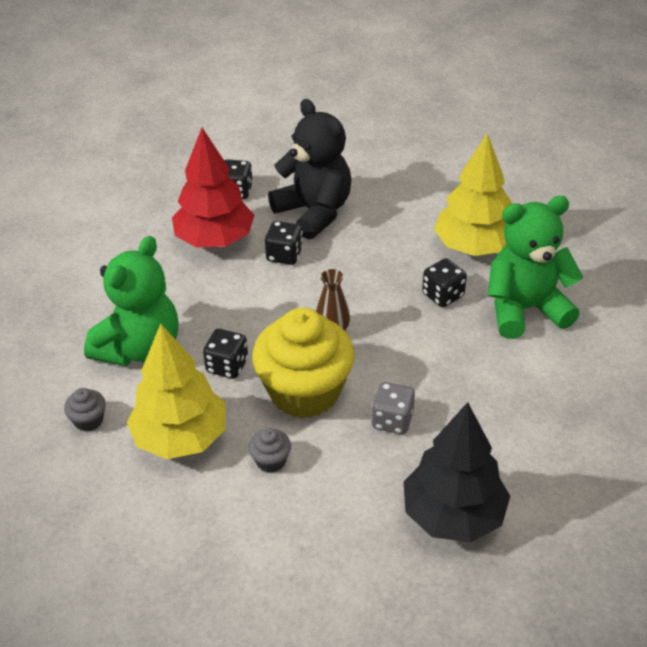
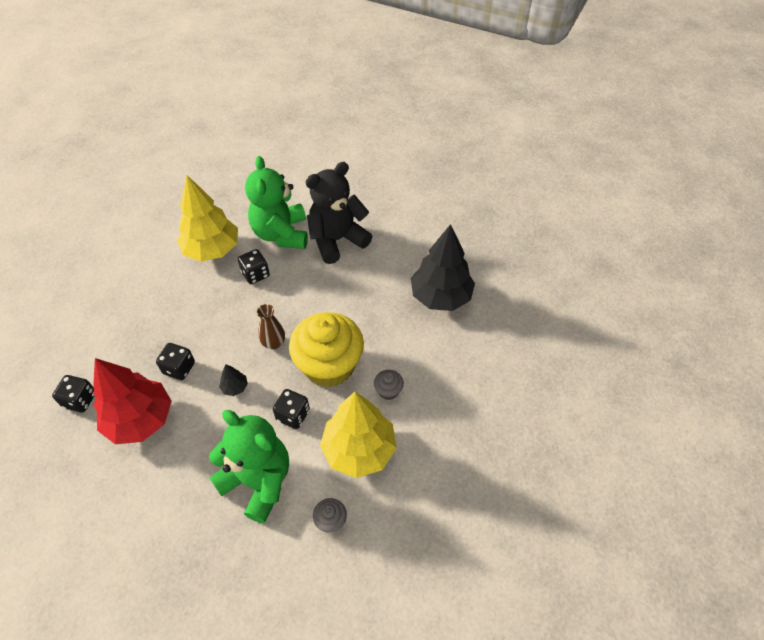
camera: 85 degrees left, 10 degrees up
(262, 307) = (235, 387): none -> black tree
(314, 212) = (133, 343): black teddy bear -> black teddy bear (337, 240)
(392, 420) = (363, 317): grey dice -> none

